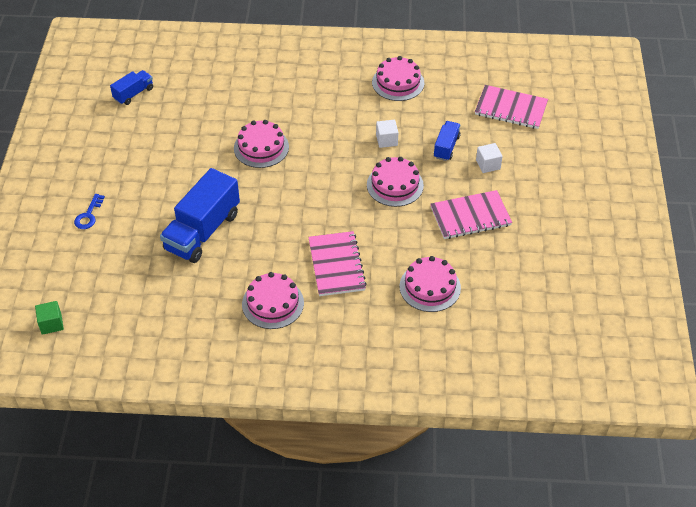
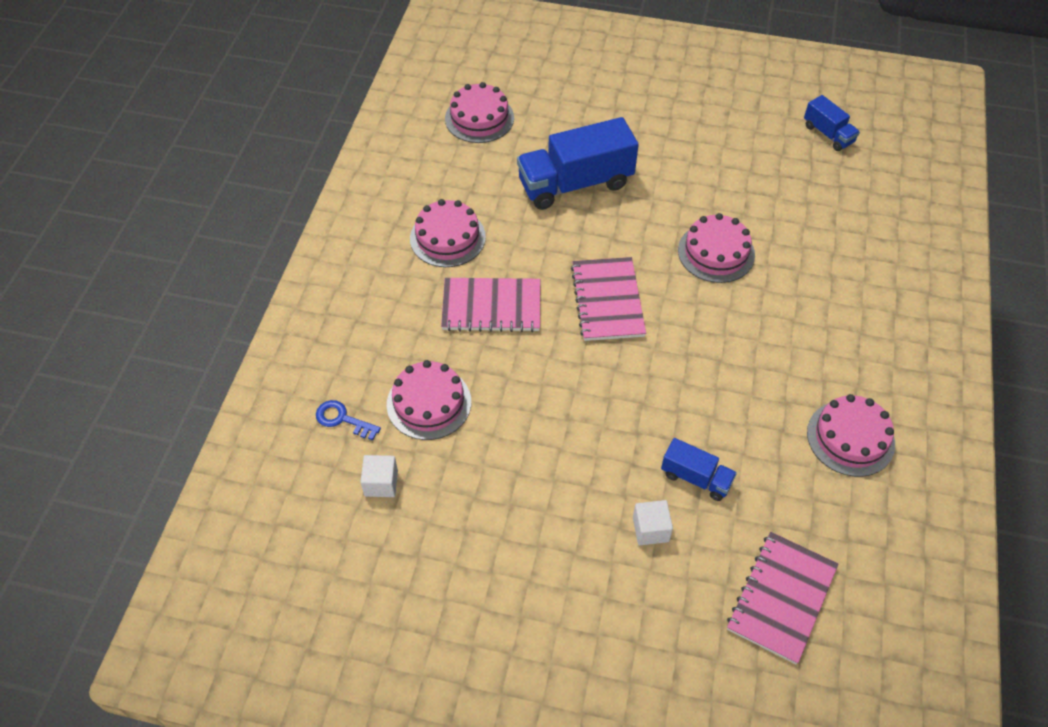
camera: 100 degrees right, 5 degrees up
(51, 324) = (471, 60): green cube -> none
(88, 215) = (619, 90): blue key -> blue key (343, 419)
(202, 231) = (575, 184): blue truck -> blue truck turned 60 degrees counterclockwise
(386, 140) = (718, 400): white cube -> white cube (381, 483)
(395, 185) = (624, 395): pink cake -> pink cake (479, 118)
(470, 216) = (546, 480): pink notebook -> pink notebook (607, 301)

